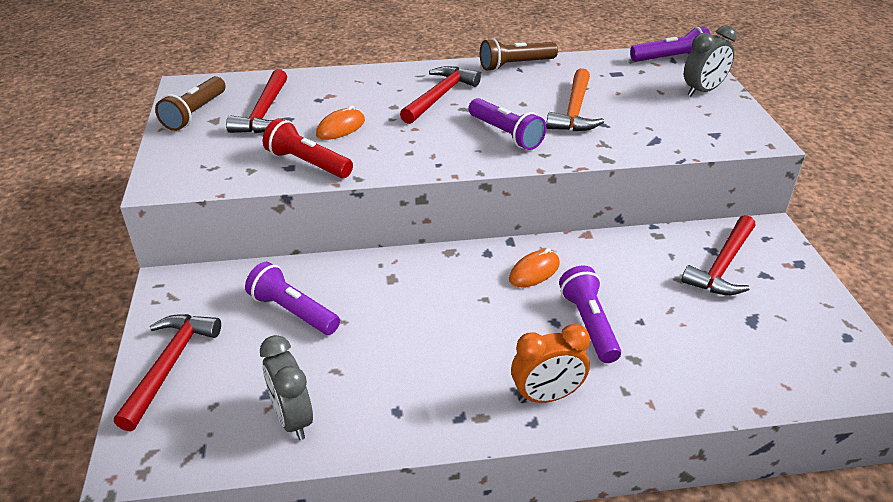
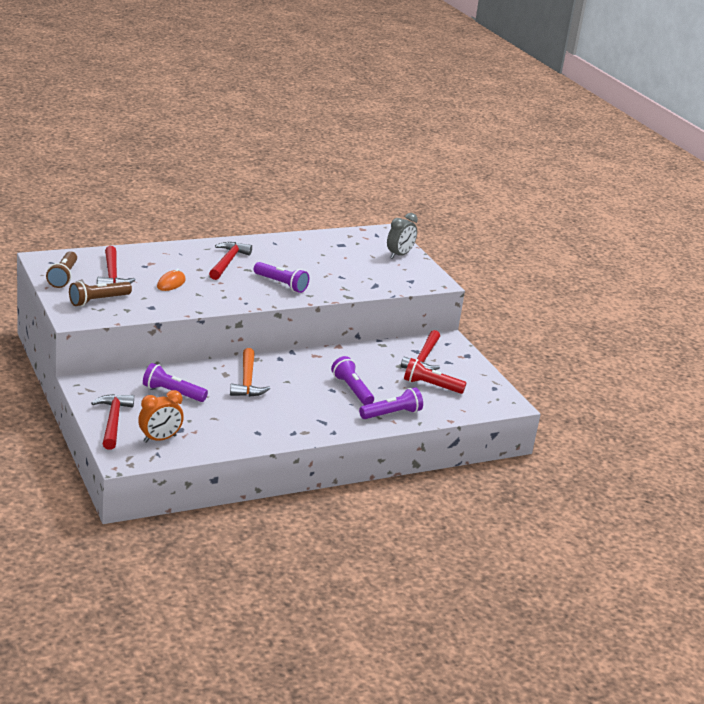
camera: 20 degrees left, 10 degrees down
(292, 419) = (201, 439): grey clock -> none
(307, 163) = (162, 304): red flashlight -> red flashlight (431, 386)
(515, 65) = (271, 240): brown flashlight -> brown flashlight (98, 301)
(534, 271) = (312, 366): orange mouse -> none
(546, 396) = (337, 421): orange clock -> orange clock (160, 439)
(575, 111) = (320, 269): orange hammer -> orange hammer (247, 381)
(671, 59) = (375, 234): purple flashlight -> purple flashlight (391, 414)

